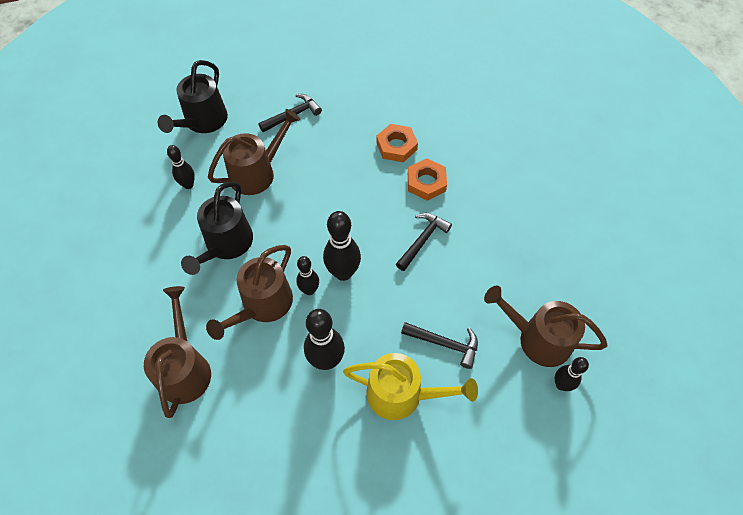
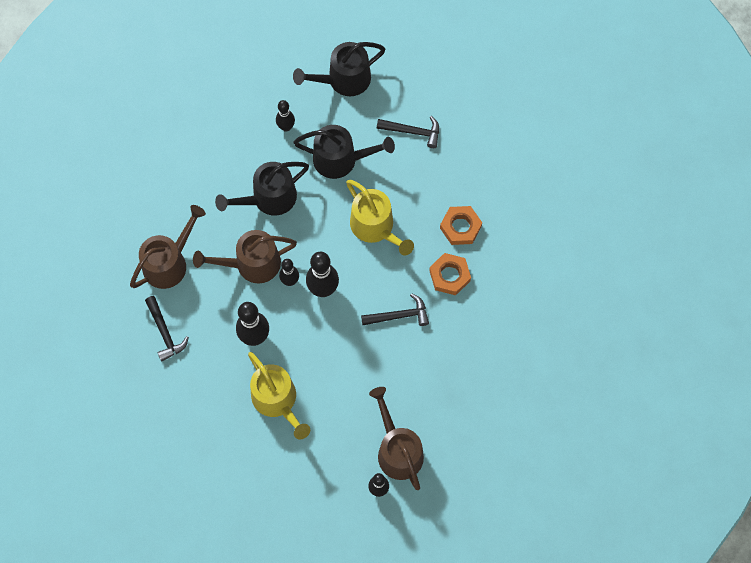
camera: 45 degrees right, 10 degrees up
(257, 173) = (341, 159): brown watering can -> black watering can
(335, 196) = (375, 227): none -> yellow watering can
(445, 344) = (336, 396): black hammer -> black hammer (165, 332)

